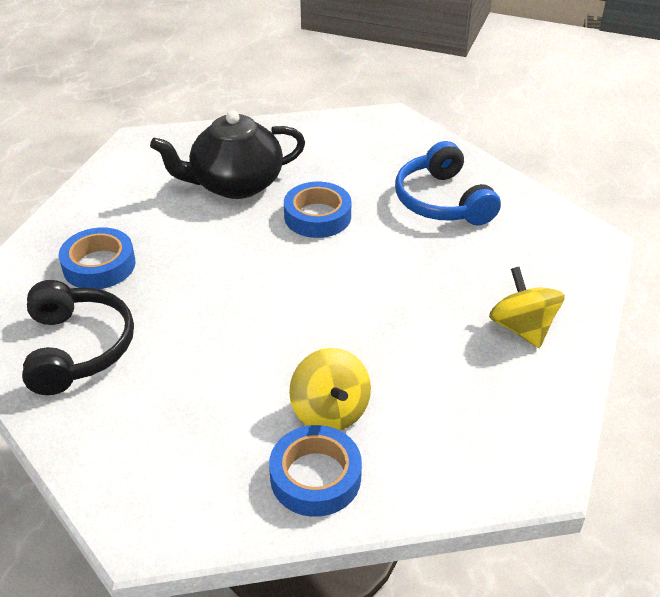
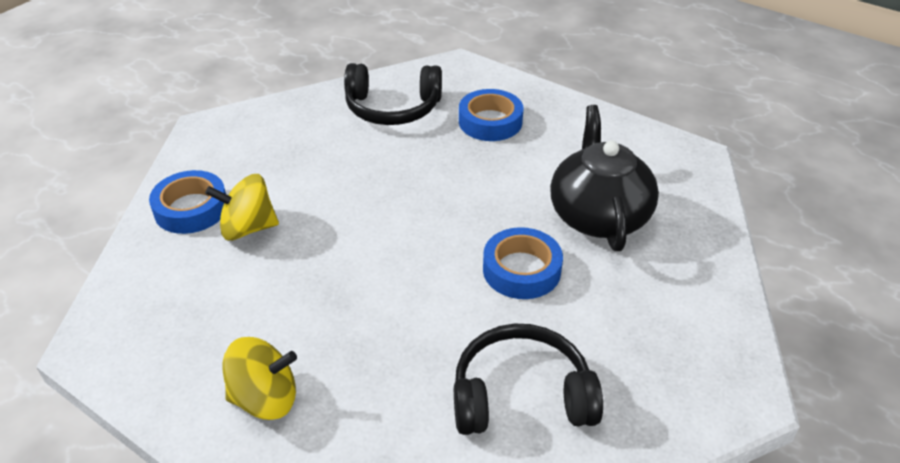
camera: 105 degrees right, 0 degrees up
(442, 201) = (521, 396): blue headphones -> black headphones

